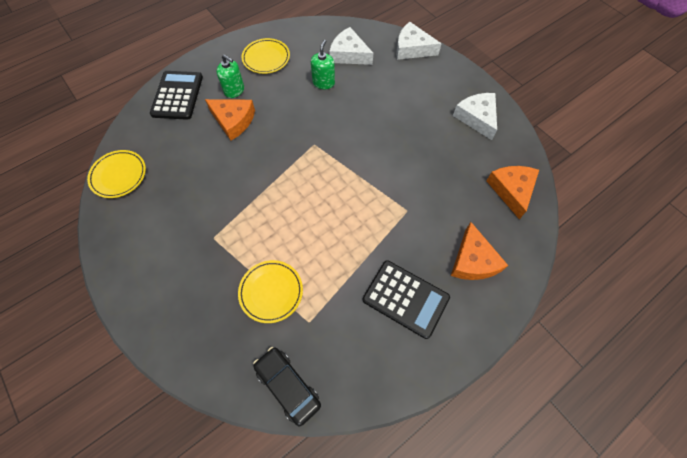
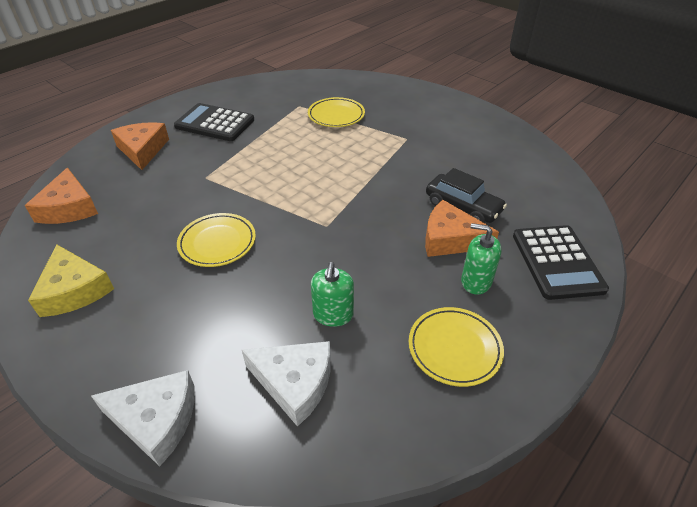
camera: 170 degrees right, 20 degrees down
(119, 175) = (544, 169): yellow plate -> yellow plate (217, 243)
(288, 386) = (307, 81): black car -> black car (463, 207)
(477, 118) = (74, 290): white cheese -> yellow cheese

